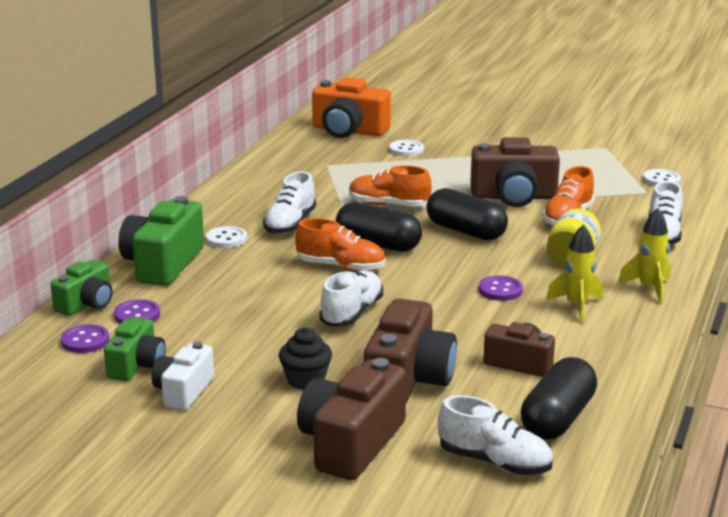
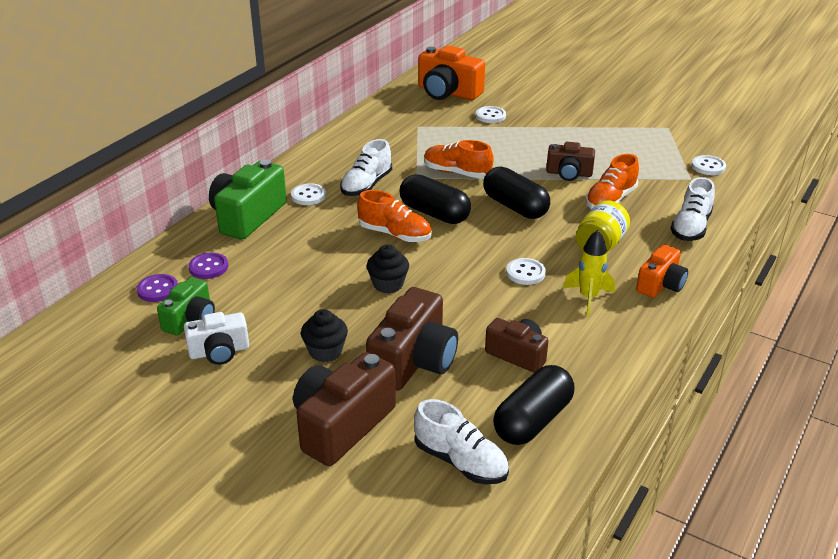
camera: 10 degrees right, 10 degrees up
(86, 304) = (172, 251): green camera -> none
(183, 391) = (219, 351): white camera -> white camera turned 135 degrees counterclockwise
(352, 313) = (388, 284): white shoe -> black cupcake
(500, 290) = (525, 273): purple button -> white button
(513, 197) = (569, 173): brown camera -> brown camera, size x0.61
(649, 288) = (660, 284): yellow rocket -> orange camera

